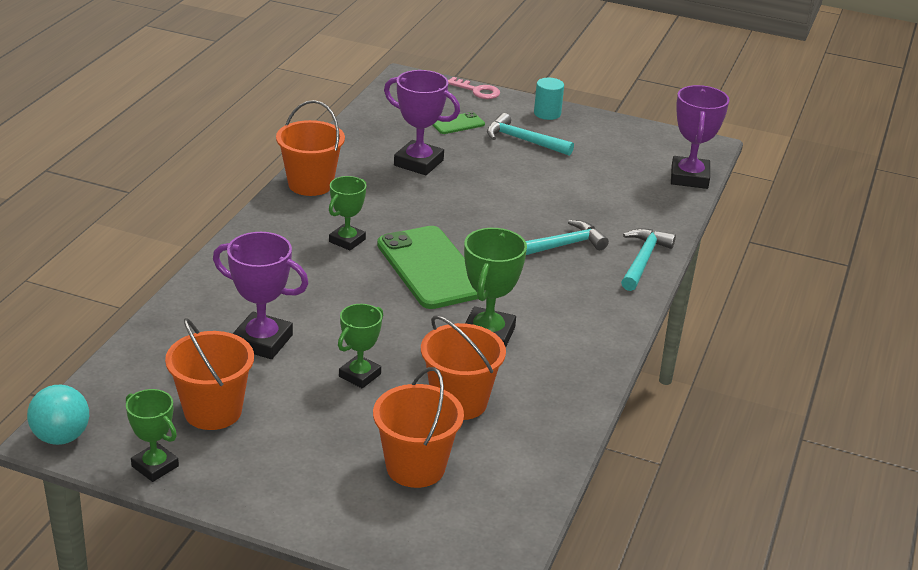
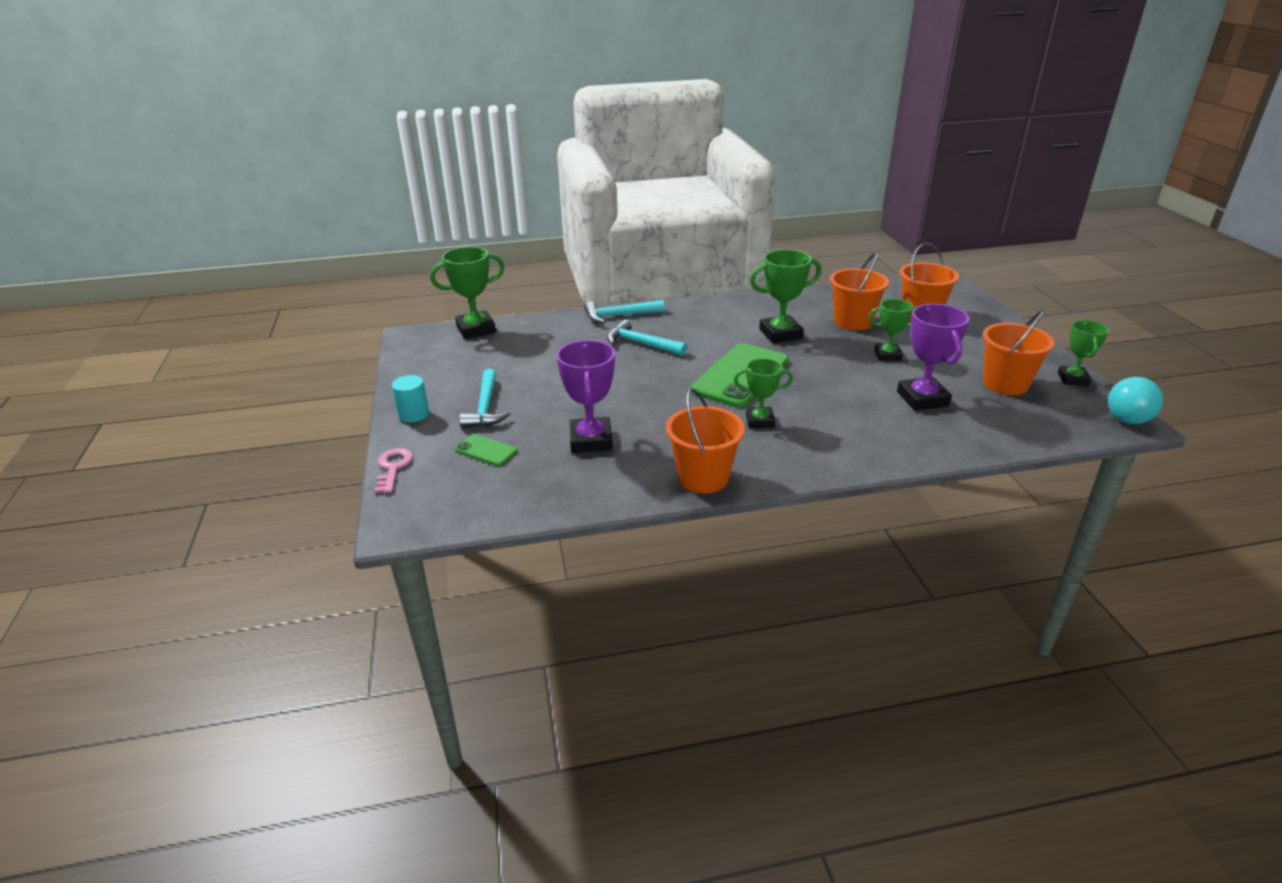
camera: 120 degrees left, 0 degrees up
(689, 177) = (476, 329): purple trophy -> green trophy

